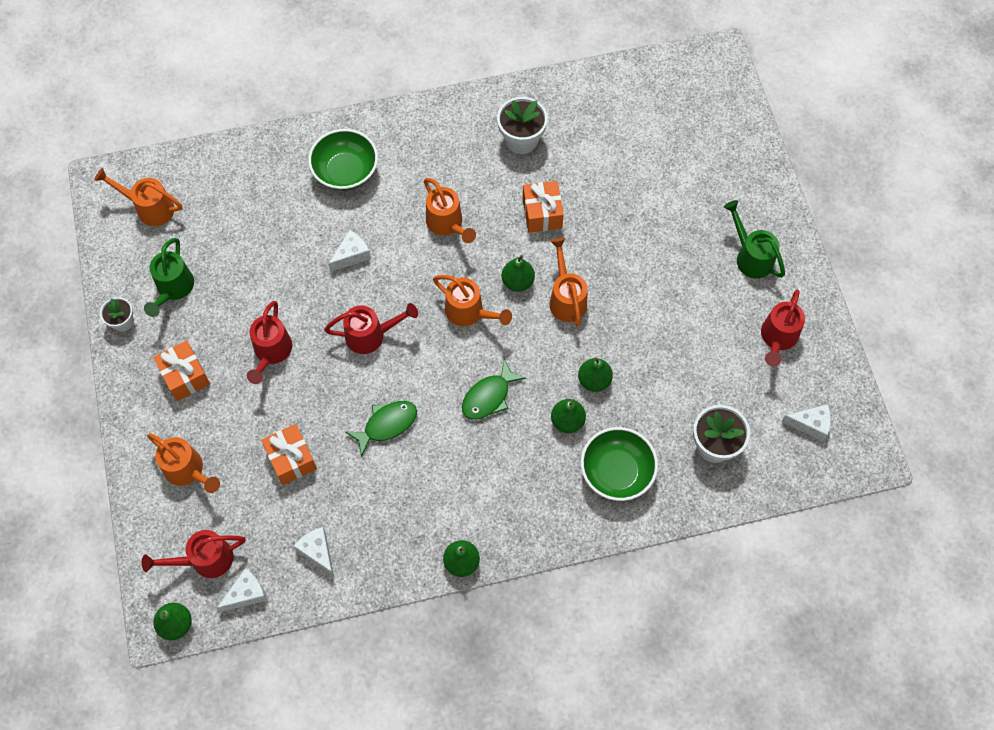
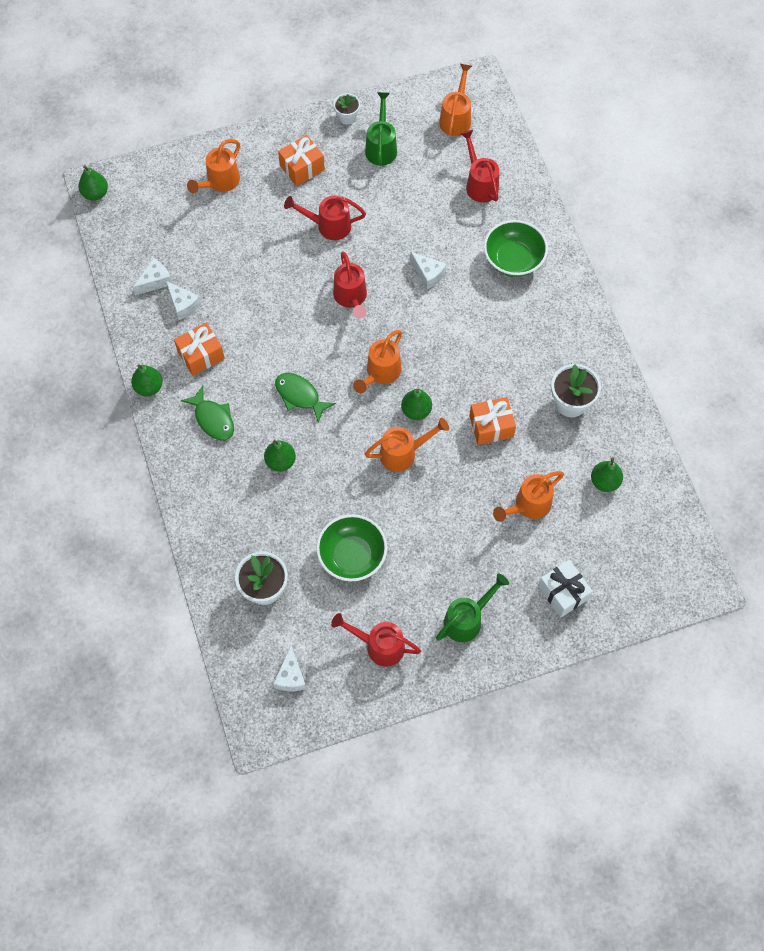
camera: 85 degrees right, 0 degrees up
(173, 288) = (381, 147): green watering can -> green watering can turned 90 degrees clockwise
(205, 560) = (147, 205): red watering can -> red watering can (480, 184)
(246, 594) = (120, 237): white cheese -> white cheese (183, 304)
(291, 459) = (233, 253): orange gift -> orange gift (201, 355)
(387, 425) = (268, 319): green fish -> green fish (213, 419)
(447, 224) = (469, 347): orange watering can -> orange watering can (528, 505)
(594, 380) = (322, 481): green pear -> green pear (604, 481)
(616, 472) = (234, 505): green bowl -> green bowl (352, 556)
(724, 171) = (563, 592): none -> white gift

